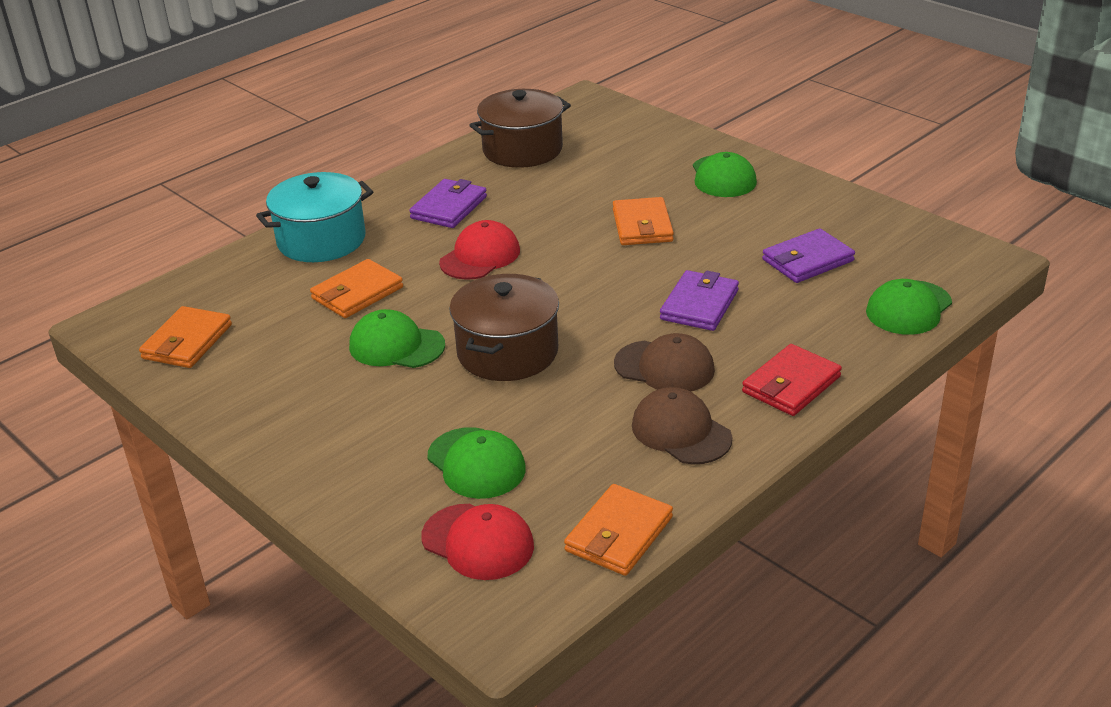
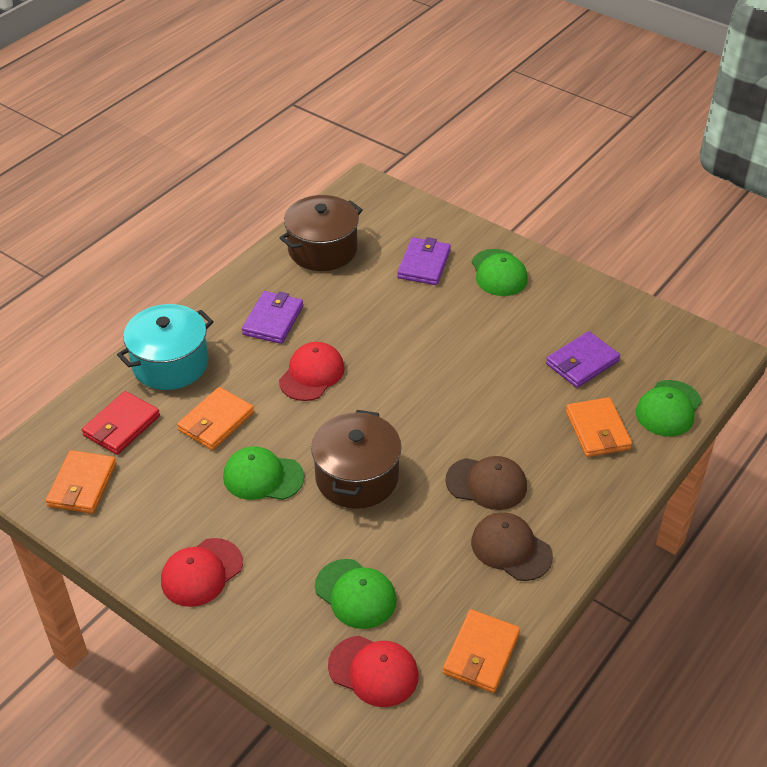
camera: 10 degrees left, 10 degrees up
(297, 430) = (201, 572): none -> red cap
(642, 226) = (441, 332): orange wallet -> orange wallet (597, 430)
(699, 305) = (503, 416): purple wallet -> purple wallet (424, 264)
(791, 384) = (589, 494): red wallet -> red wallet (121, 426)

